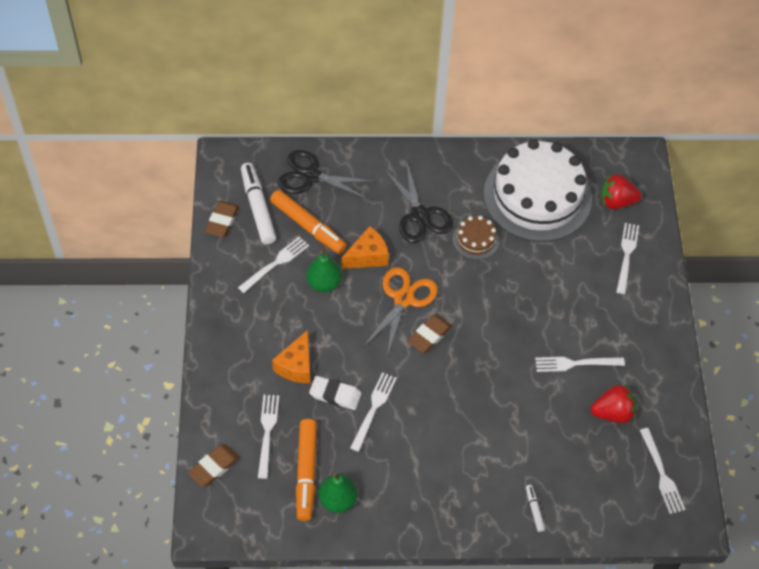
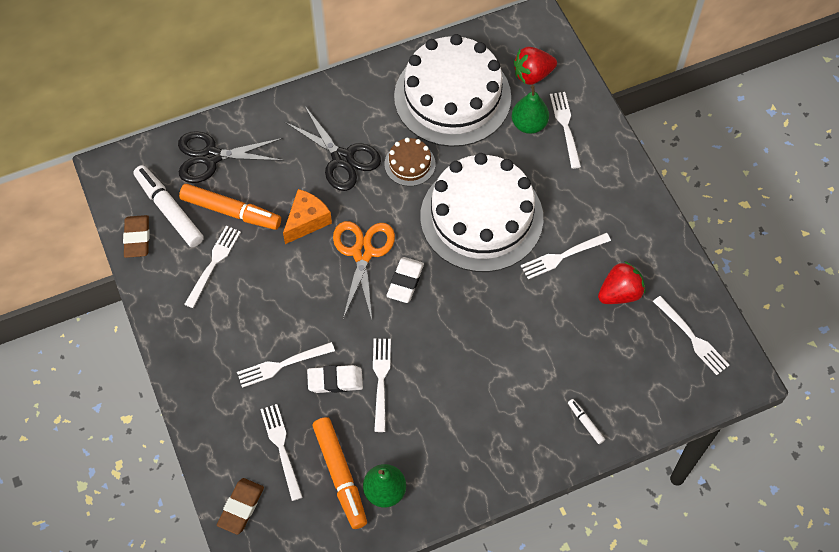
camera: 20 degrees left, 5 degrees up
(296, 366) = (282, 365): orange cheese -> white fork
(324, 283) = (273, 266): green pear -> green pear (529, 124)
(429, 335) = (405, 282): brown eraser -> white eraser
(519, 305) = (481, 217): none -> white cake

